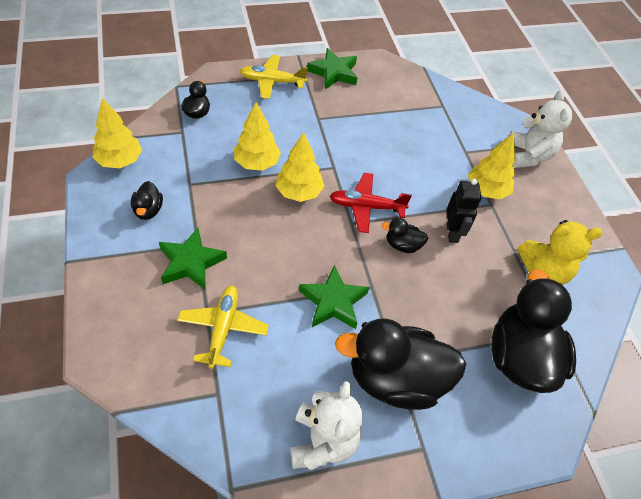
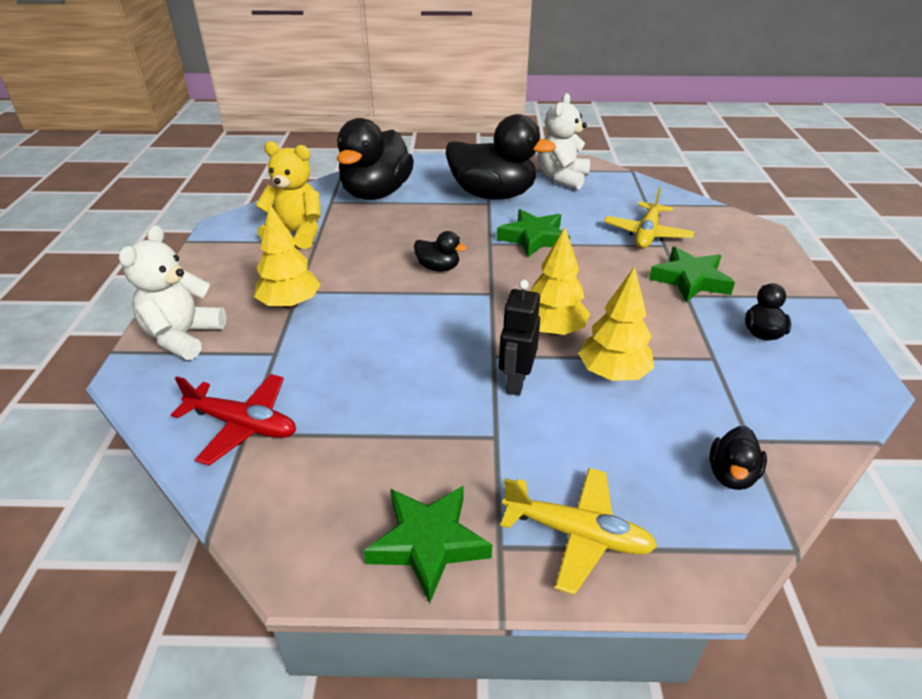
camera: 160 degrees left, 15 degrees down
(120, 161) = (837, 402): yellow tree -> none
(366, 207) = (465, 305): red plane -> red plane (243, 425)
(452, 233) = (371, 271): black robot -> black robot (515, 382)

